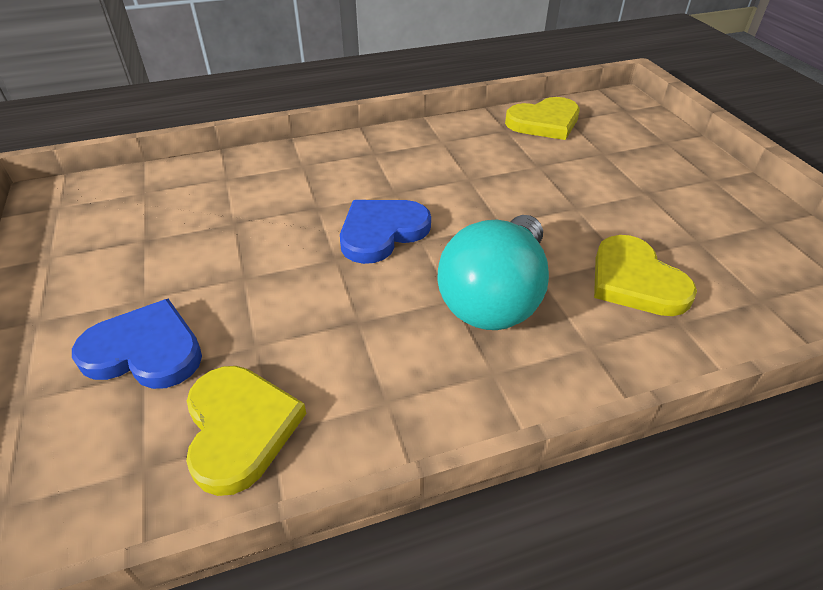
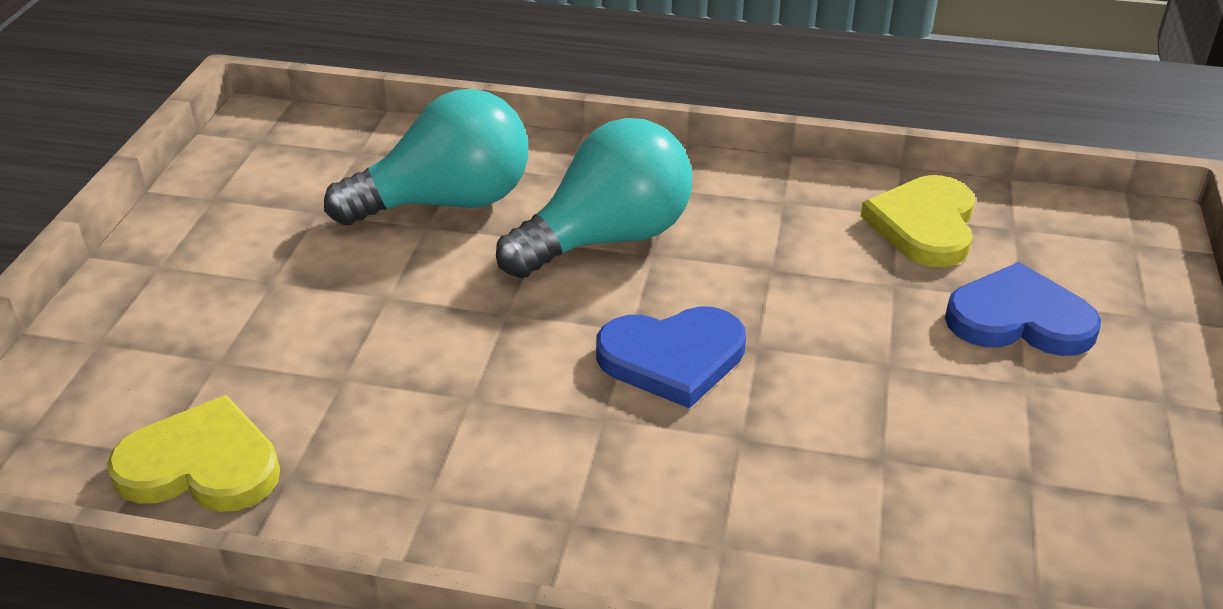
camera: 150 degrees left, 5 degrees down
(145, 350) = (1019, 319): blue heart -> blue heart turned 150 degrees clockwise
(635, 281) = (447, 202): yellow heart -> turquoise light bulb

